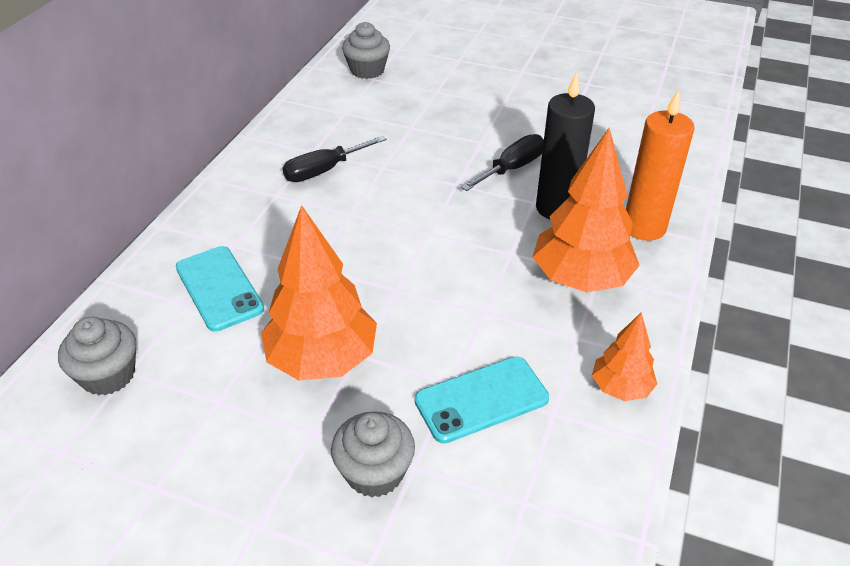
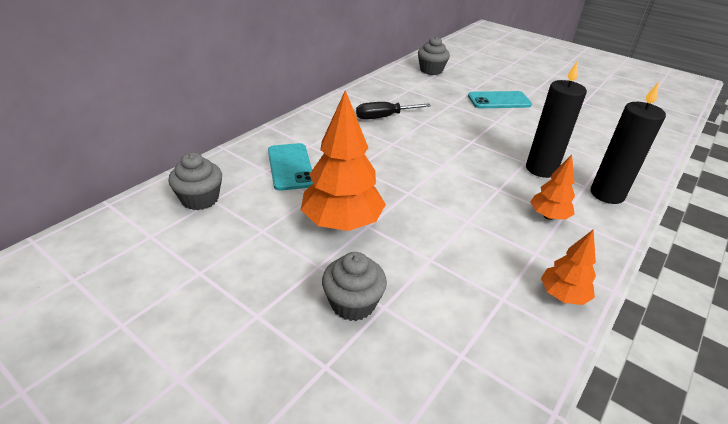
camera: 15 degrees right, 5 degrees down
(481, 400) = (449, 276): turquoise phone -> turquoise phone (499, 101)
(512, 168) = (514, 140): black screwdriver -> none
(581, 279) = (548, 216): orange tree -> orange tree, size x0.54
(644, 227) = (607, 194): orange candle -> black candle

